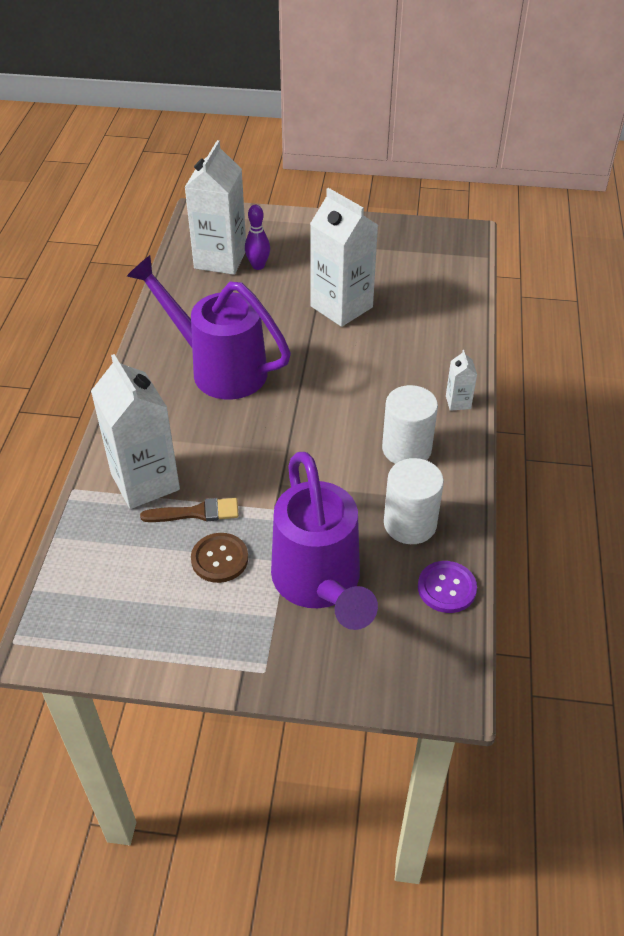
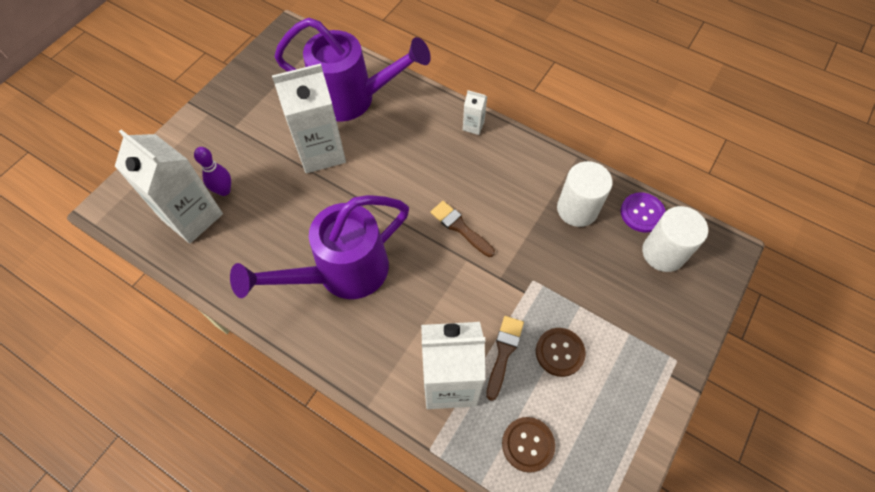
camera: 65 degrees left, 15 degrees up
(107, 561) = (528, 444): none -> brown button
(320, 584) = (610, 291): purple watering can -> purple watering can (353, 99)
(321, 433) = (460, 227): none -> brown brush
(406, 449) = (504, 179): white cylinder -> white cylinder (663, 253)

